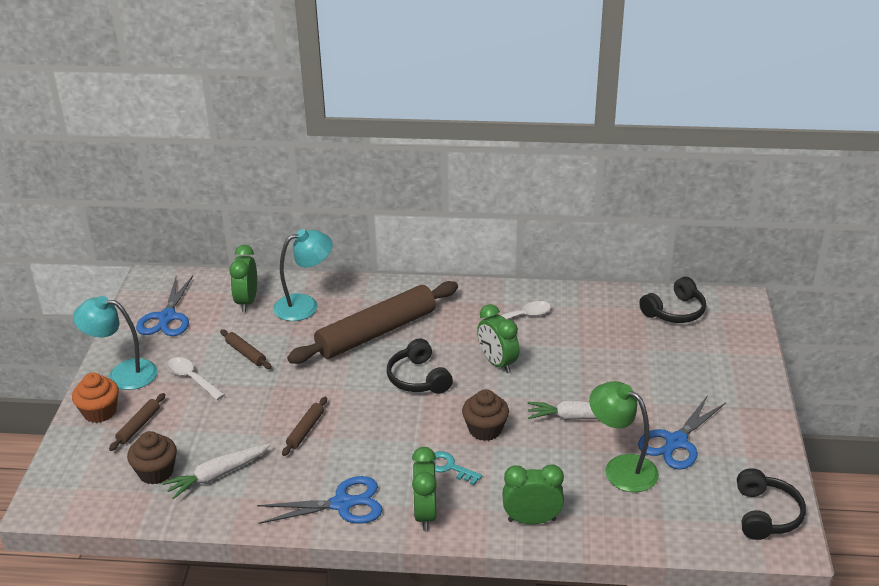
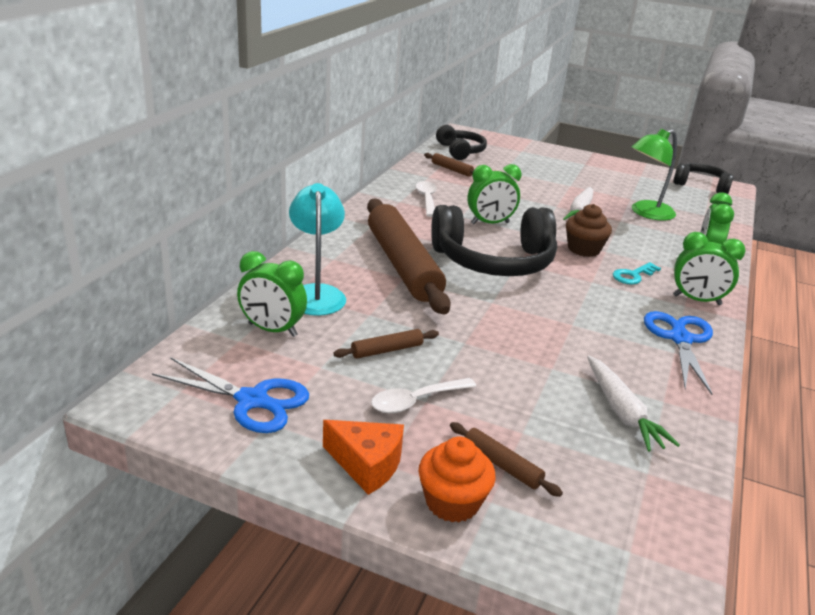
camera: 75 degrees left, 5 degrees down
(123, 373) = (367, 464): turquoise lamp -> orange cheese
(156, 472) = (607, 463): brown cupcake -> none
(305, 430) = (555, 337): brown rolling pin -> brown rolling pin (452, 169)
(418, 378) = (494, 261): black headphones -> black headphones, size x1.76
(676, 442) = (619, 189): blue scissors -> none

